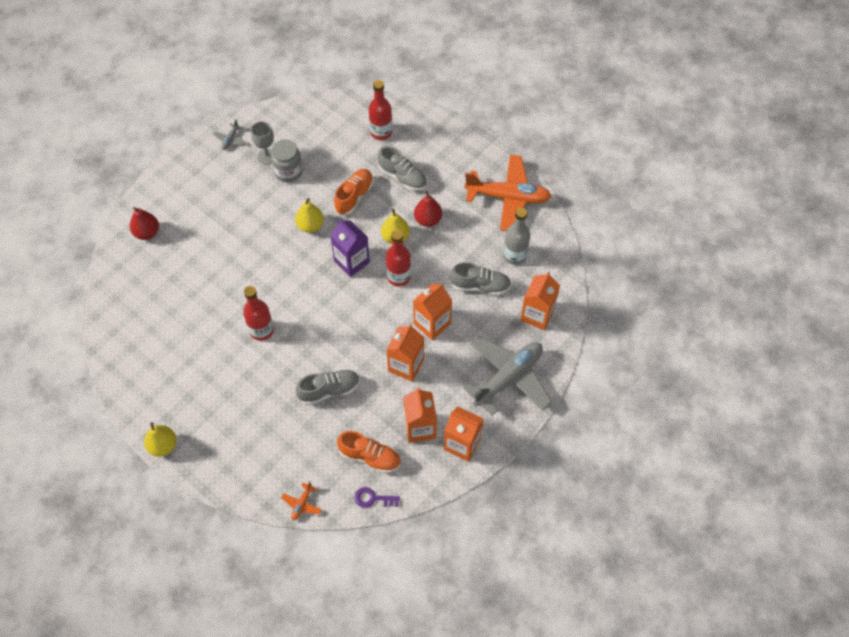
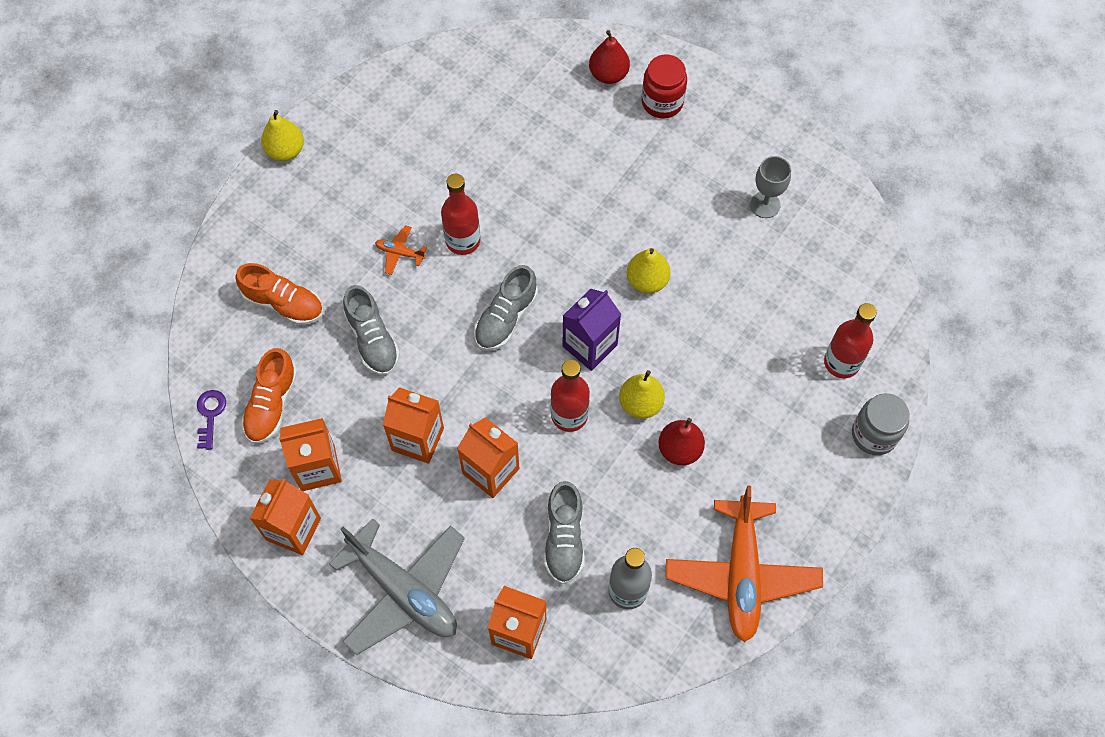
camera: 85 degrees right, 5 degrees up
(177, 204) = (662, 102): none -> red jar
(230, 139) = (788, 151): grey plane -> none
(288, 171) = (741, 238): grey jar -> grey jar (874, 434)
(302, 504) = (203, 326): orange plane -> orange plane (400, 253)
(354, 196) = (709, 336): orange shoe -> orange shoe (284, 303)
(402, 177) = (757, 404): grey shoe -> grey shoe (506, 318)

